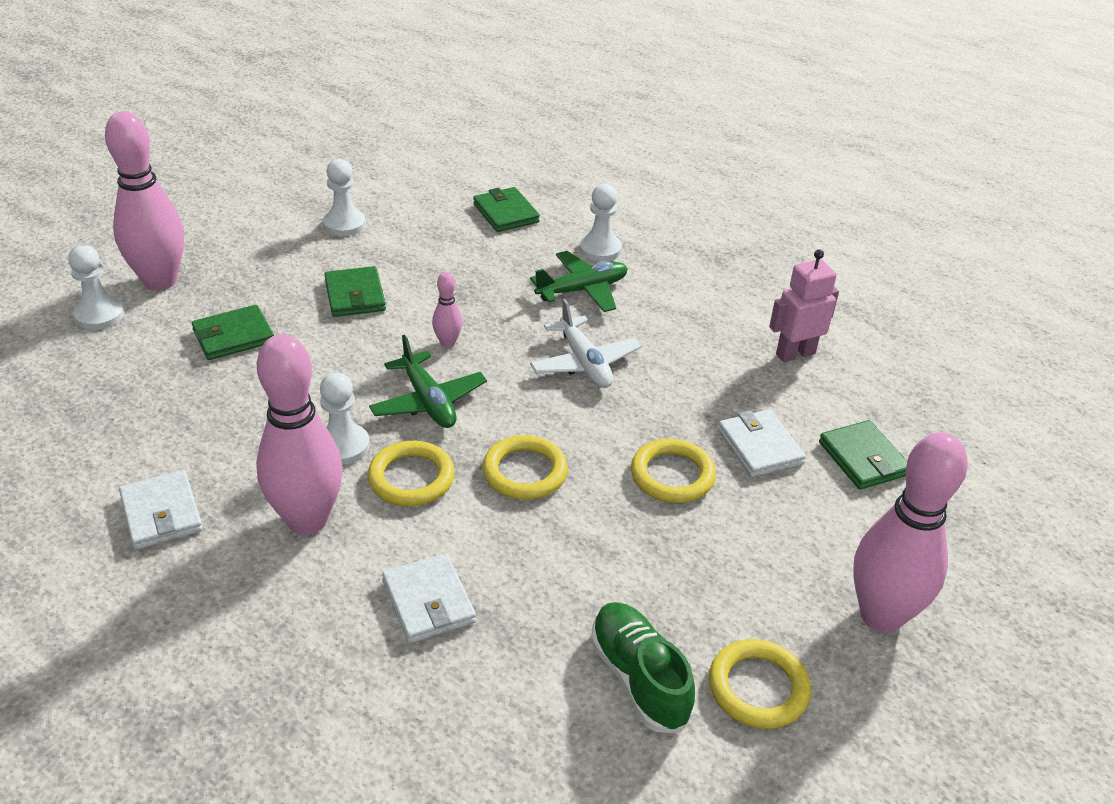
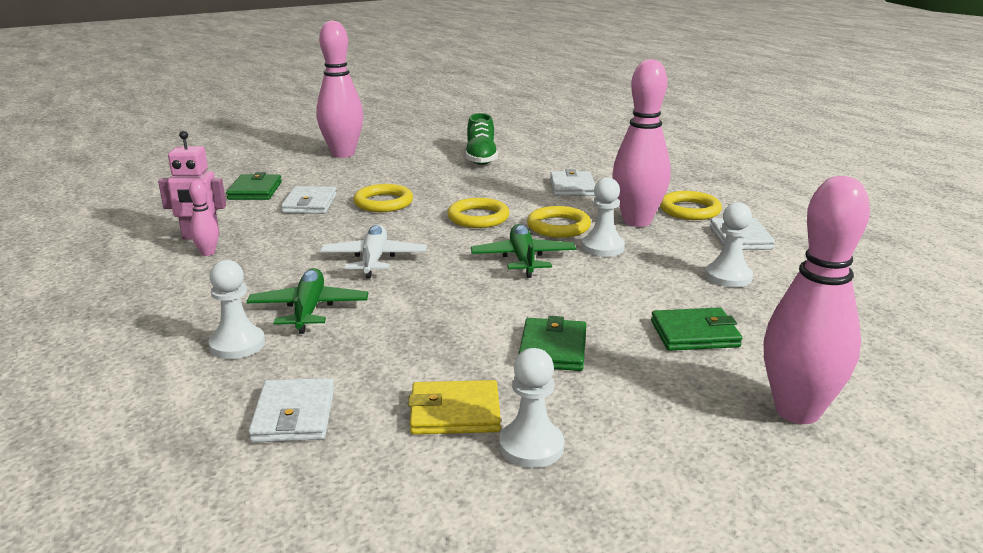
camera: 155 degrees left, 15 degrees down
(99, 315) = (860, 383): white pawn -> white pawn (728, 277)
(404, 234) = (455, 412): none -> yellow wallet
(447, 343) = (480, 292): pink bowling pin -> pink bowling pin (208, 253)
(506, 213) = (294, 415): green wallet -> white wallet
(582, 290) = (309, 309): green plane -> green plane turned 90 degrees clockwise
(758, 688) = (429, 149): yellow ring -> yellow ring (689, 210)

